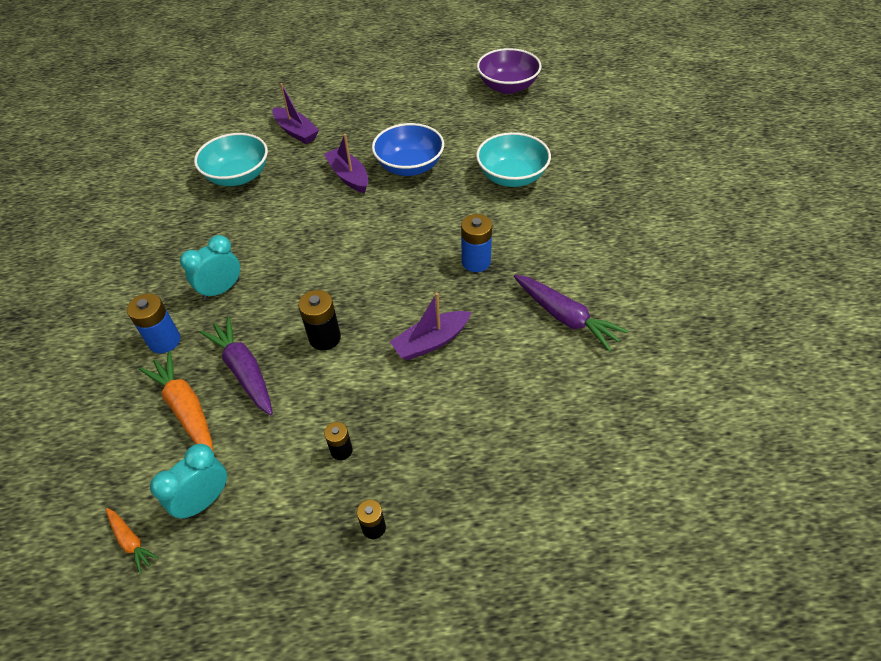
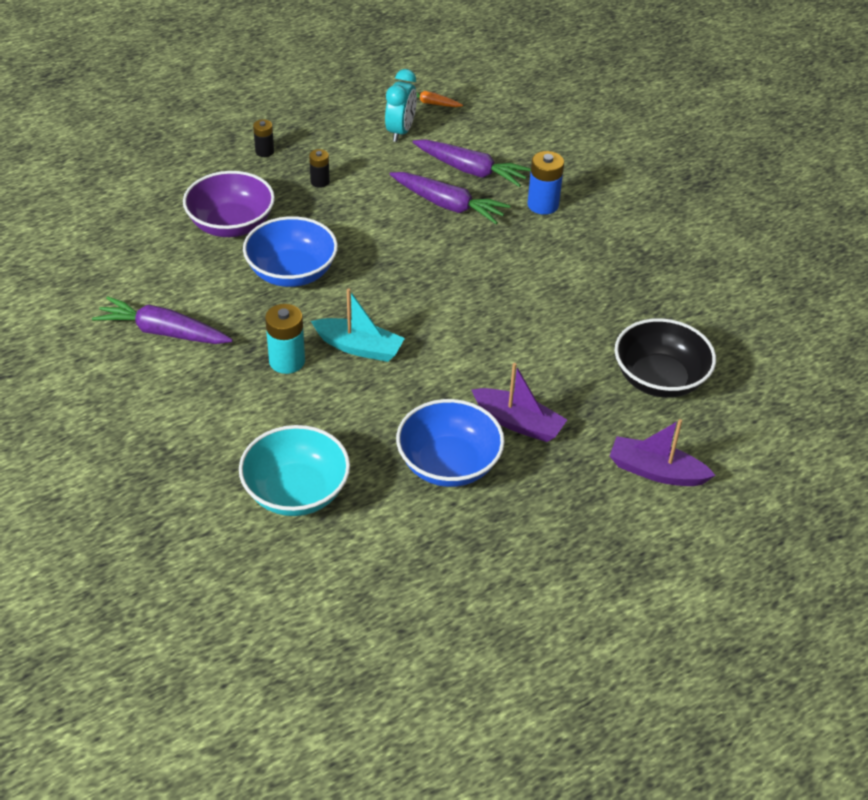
camera: 150 degrees right, 5 degrees down
(186, 408) = (471, 170): orange carrot -> purple carrot
(221, 290) = (537, 256): turquoise clock -> none
(238, 176) = (659, 379): turquoise bowl -> black bowl
(325, 338) = (397, 247): black battery -> none
(416, 256) = (359, 347): none -> turquoise boat
(431, 342) = (292, 272): purple boat -> blue bowl
(476, 262) = (287, 361): blue battery -> turquoise battery
(507, 87) = (389, 688): purple bowl -> purple bowl (231, 225)

